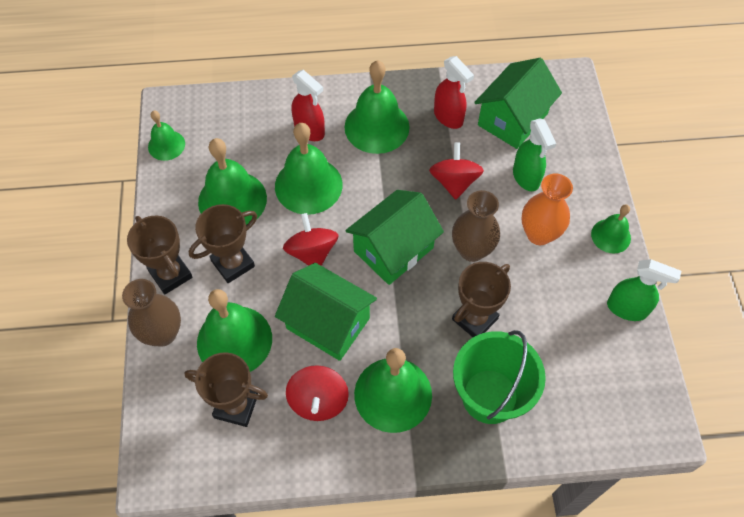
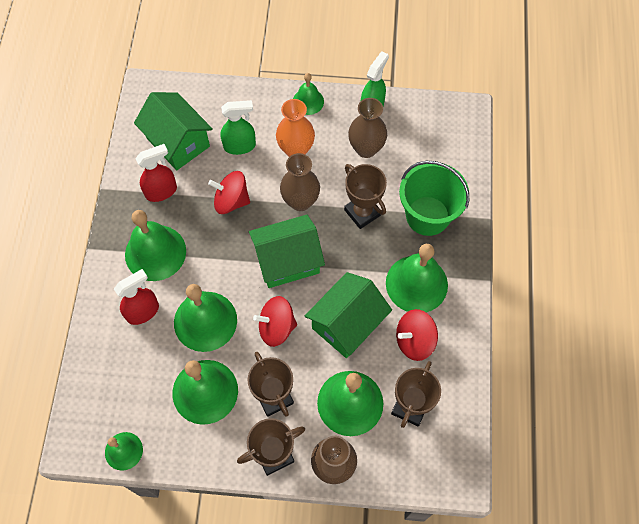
camera: 80 degrees left, 5 degrees up
(318, 401) = (414, 341): red spinning top -> red spinning top turned 150 degrees clockwise
(393, 249) = (287, 261): green house -> green house turned 75 degrees counterclockwise
(565, 310) = (366, 148): none -> brown vase

